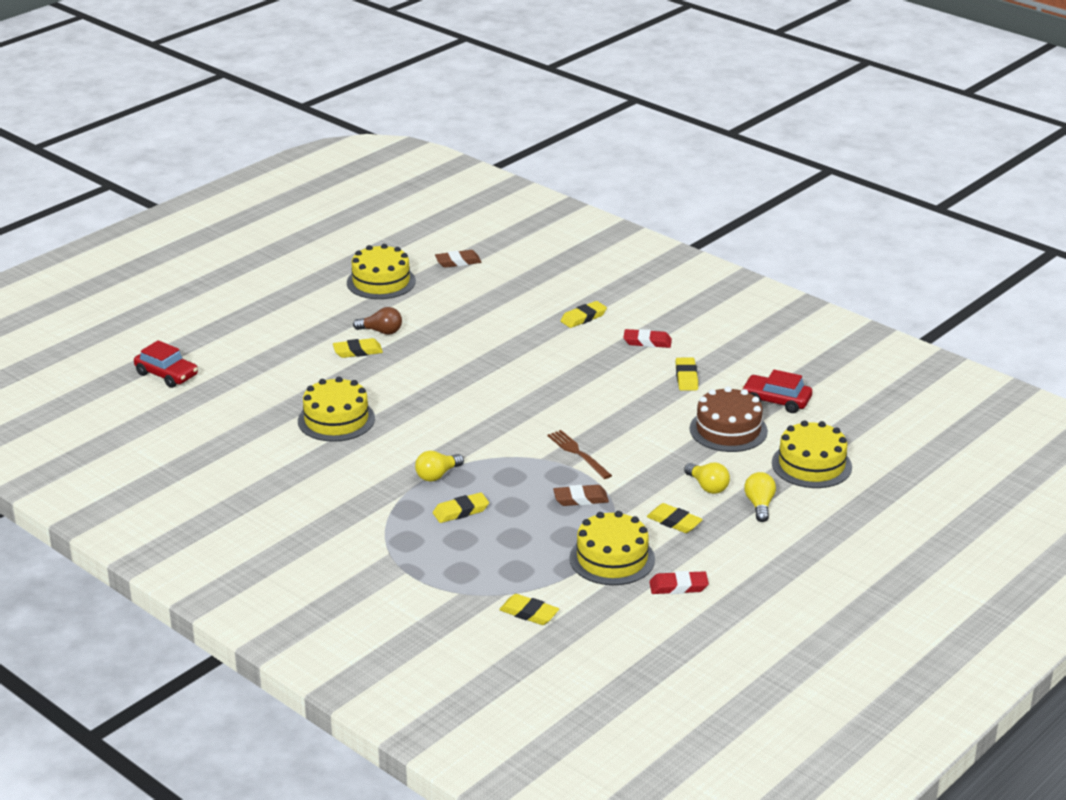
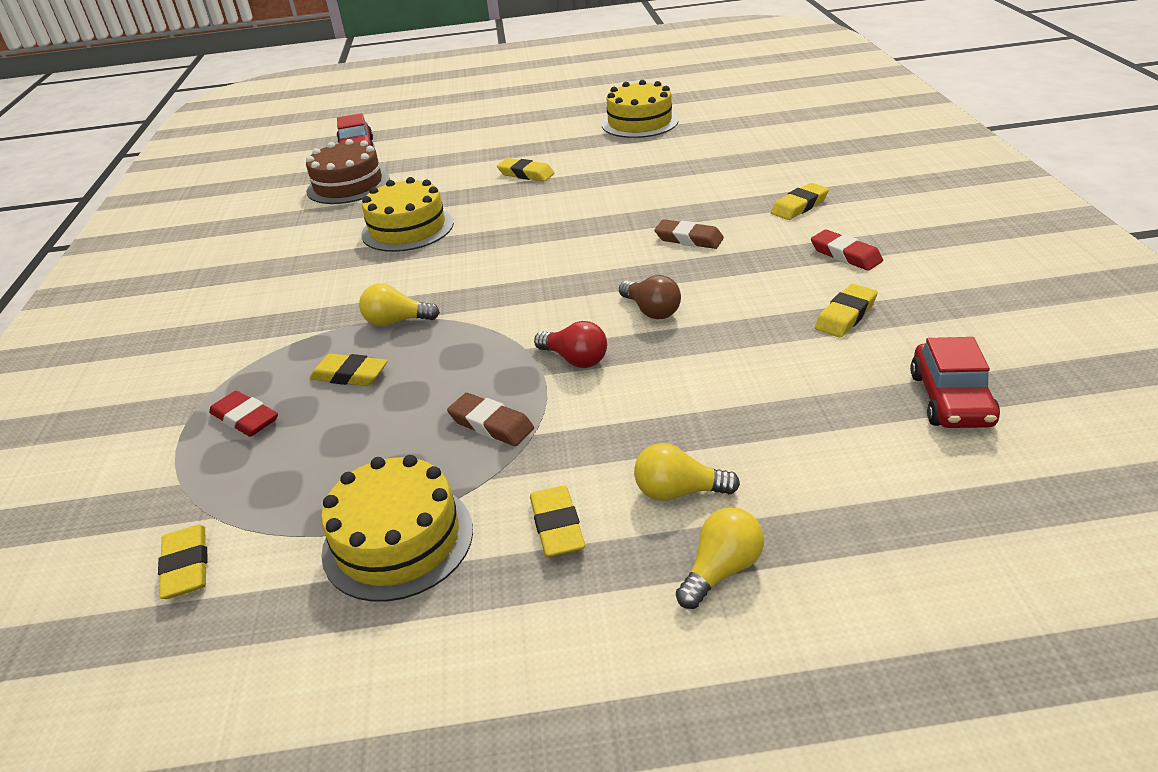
camera: 45 degrees right, 5 degrees up
(381, 331) = (573, 163): brown light bulb -> brown light bulb (651, 311)
(458, 262) = (737, 122): brown eraser -> brown eraser (689, 239)
(577, 453) = (575, 359): brown fork -> red light bulb
(583, 317) = (799, 206): yellow eraser -> yellow eraser turned 45 degrees counterclockwise
(678, 586) = (408, 654): red eraser -> red eraser (245, 418)
(707, 487) = (678, 491): yellow light bulb -> yellow light bulb turned 90 degrees clockwise
(728, 430) = (819, 413): brown cake -> brown cake (348, 185)
(776, 401) = (950, 399): red car -> red car turned 150 degrees counterclockwise
(811, 465) = (899, 539): yellow cake -> none

